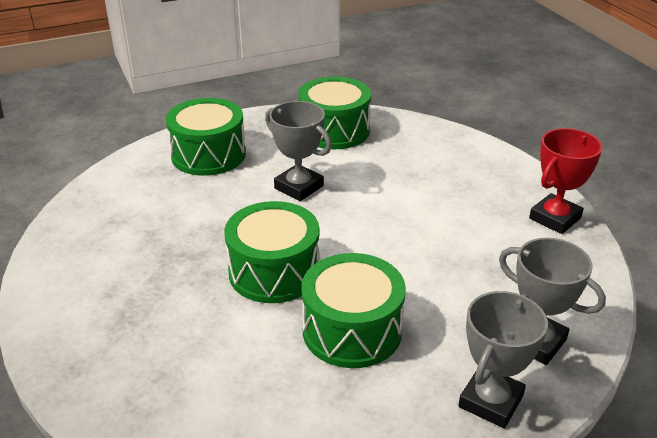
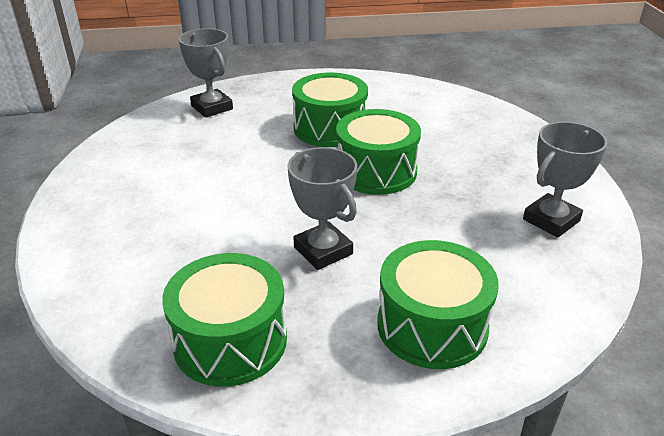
camera: 165 degrees left, 0 degrees up
(490, 401) = (266, 90): grey trophy -> grey trophy (551, 220)
(555, 218) = (94, 175): red trophy -> none

